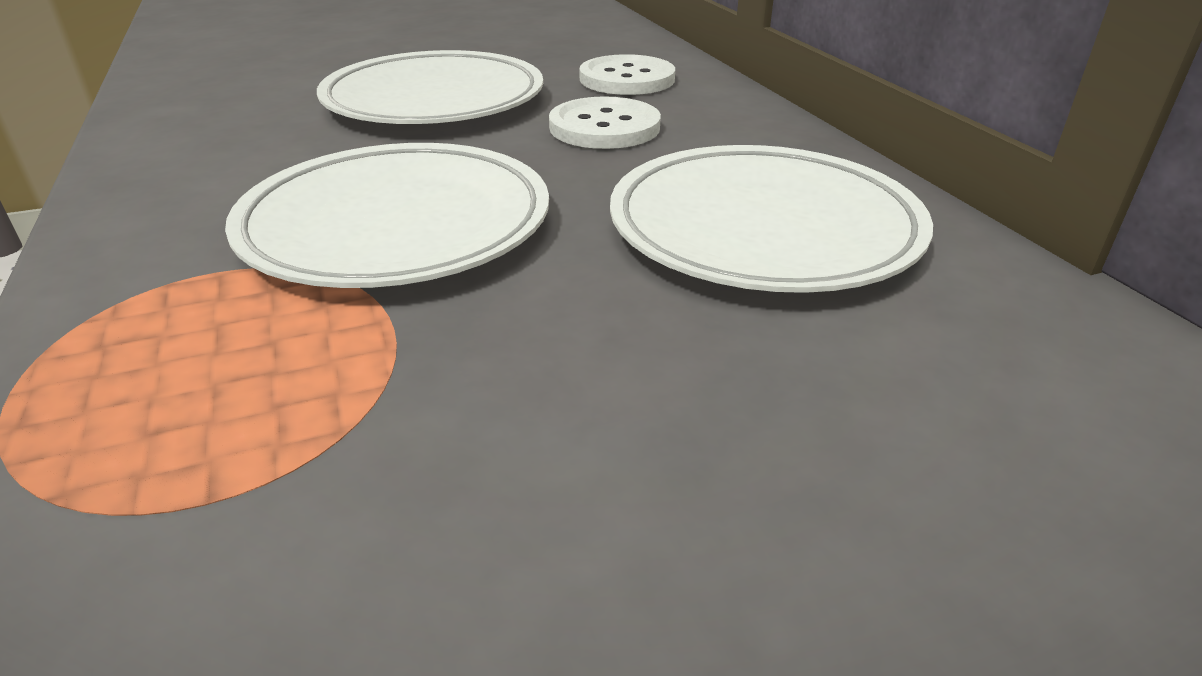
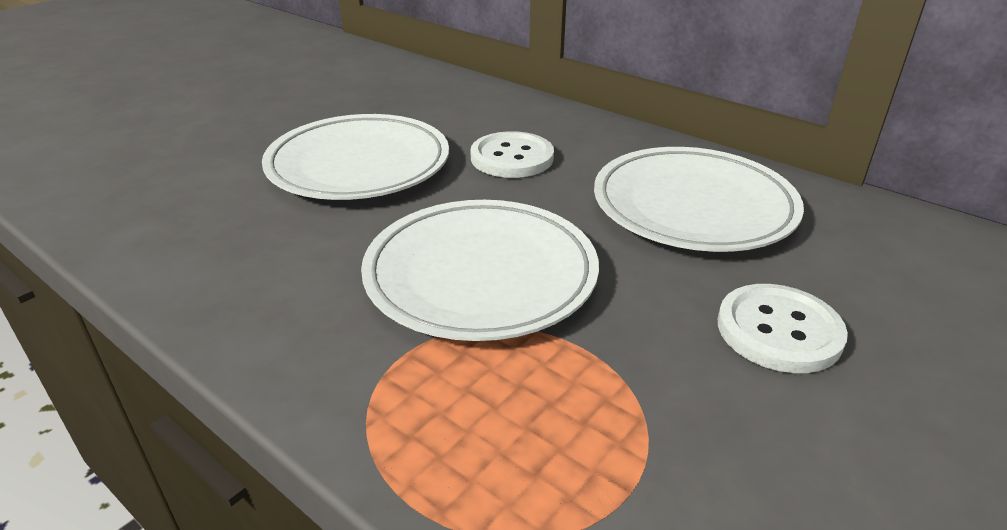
camera: 30 degrees left, 0 degrees up
(627, 79) = (474, 113): white button -> white button (779, 330)

